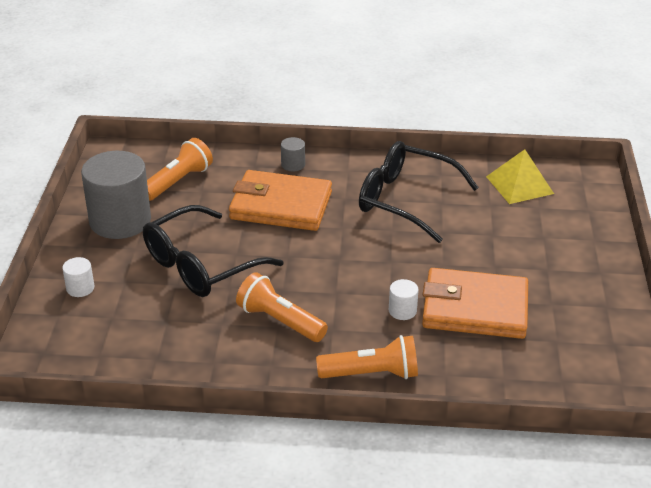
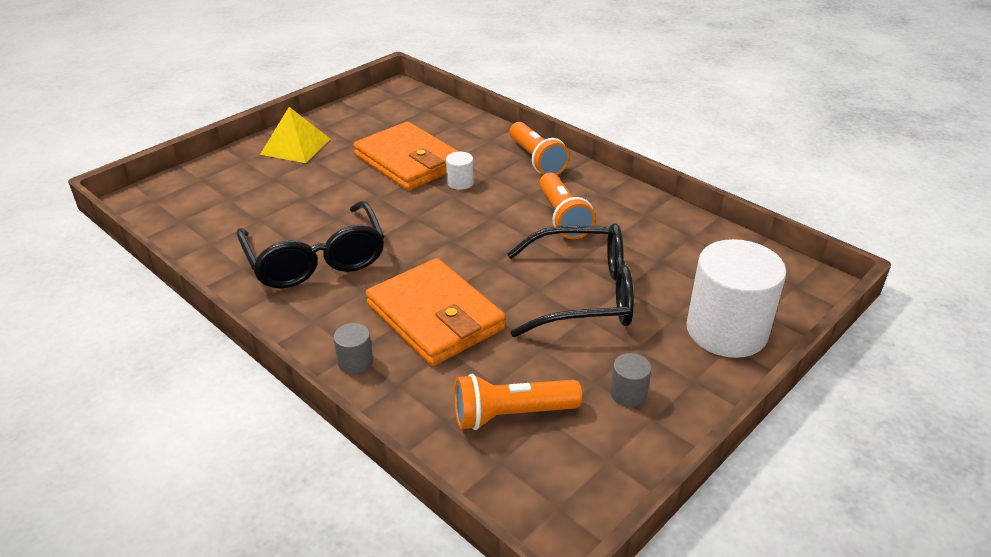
camera: 140 degrees left, 0 degrees up
(80, 288) = (726, 331): white cylinder -> white cylinder, size x2.38
(120, 221) = (628, 393): grey cylinder -> grey cylinder, size x0.42
(371, 374) = (536, 160): orange flashlight -> orange flashlight turned 150 degrees counterclockwise
(519, 185) = (202, 222): yellow pyramid -> yellow pyramid (295, 146)

